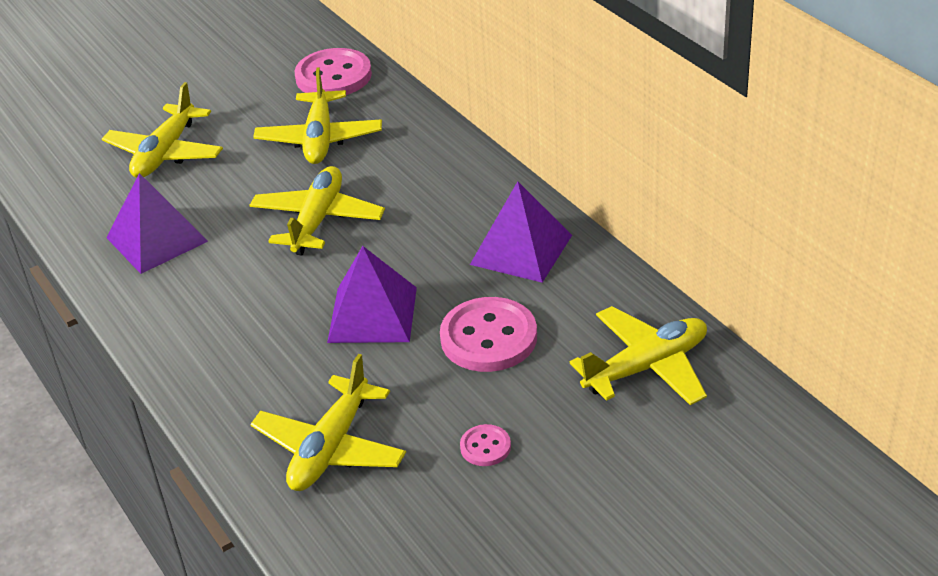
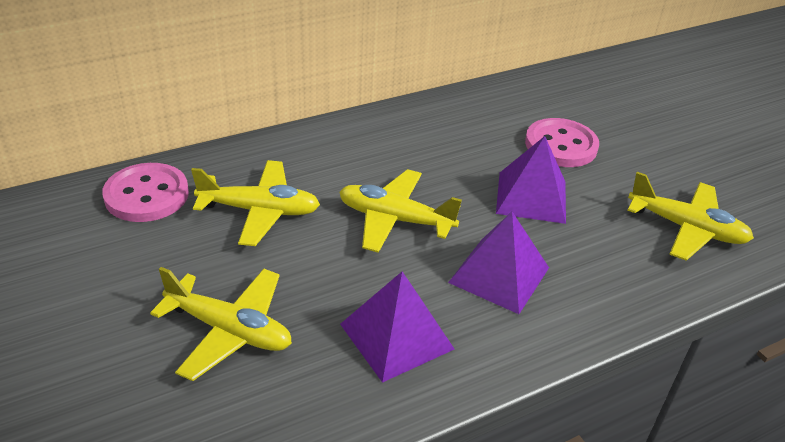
camera: 90 degrees left, 0 degrees up
(485, 447) = (672, 158): pink button -> none
(521, 250) = (461, 120): purple pyramid -> purple pyramid (499, 275)
(646, 367) = (589, 90): yellow plane -> none

